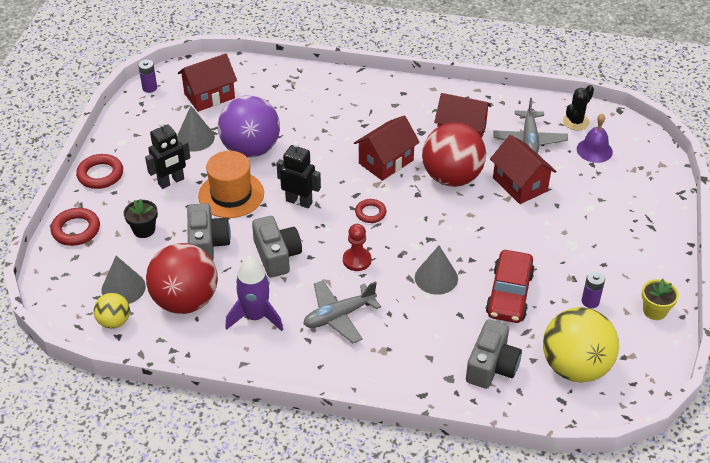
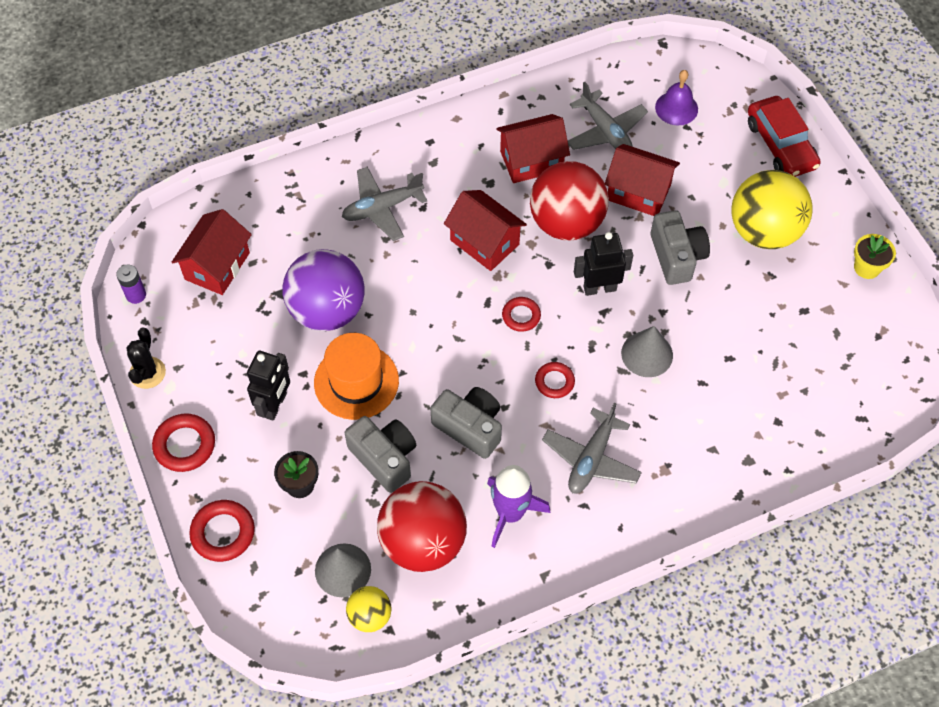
camera: 35 degrees left, 15 degrees up
(195, 138) = (251, 332): grey cone -> none
(299, 201) = (436, 346): black robot -> black robot (599, 288)
(338, 113) = (382, 208): none -> grey plane
(357, 260) = (554, 382): red pawn -> red ring
(386, 162) = (484, 242): red house -> red house turned 60 degrees counterclockwise
(491, 366) = (775, 422): grey camera -> grey camera (676, 256)
(509, 294) = (728, 330): red car -> red car (780, 145)
(575, 122) = (632, 82): black cactus -> black cactus (147, 373)
(575, 367) = (846, 374): yellow ball -> yellow ball (763, 231)
(590, 301) = (805, 292): purple battery -> none

